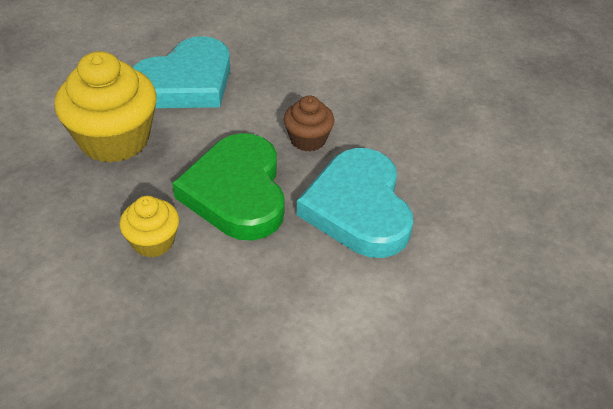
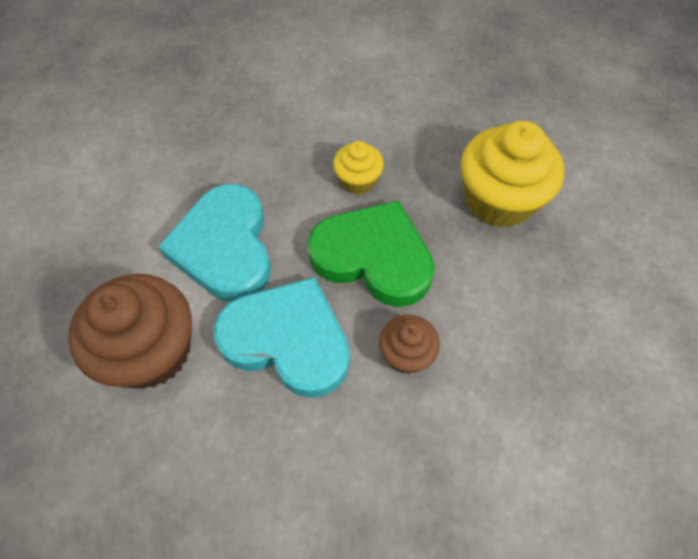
camera: 125 degrees right, 15 degrees up
(186, 82) = (564, 291): turquoise heart -> turquoise heart (225, 247)
(452, 291) = (151, 351): none -> brown cupcake

